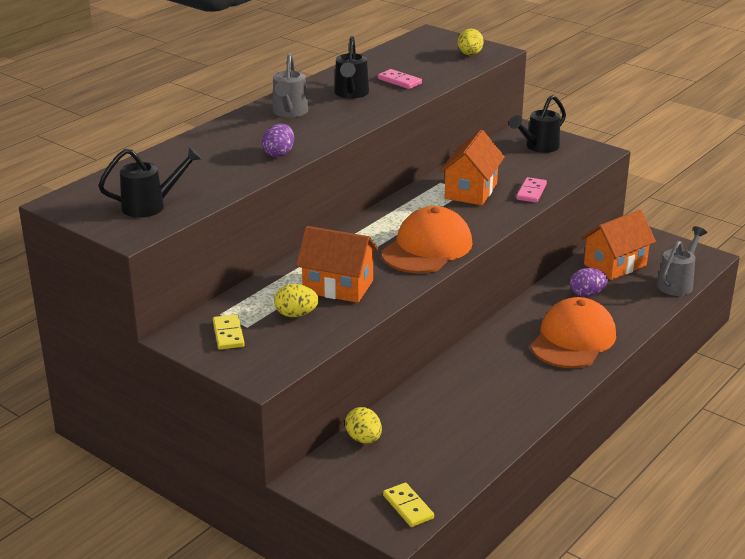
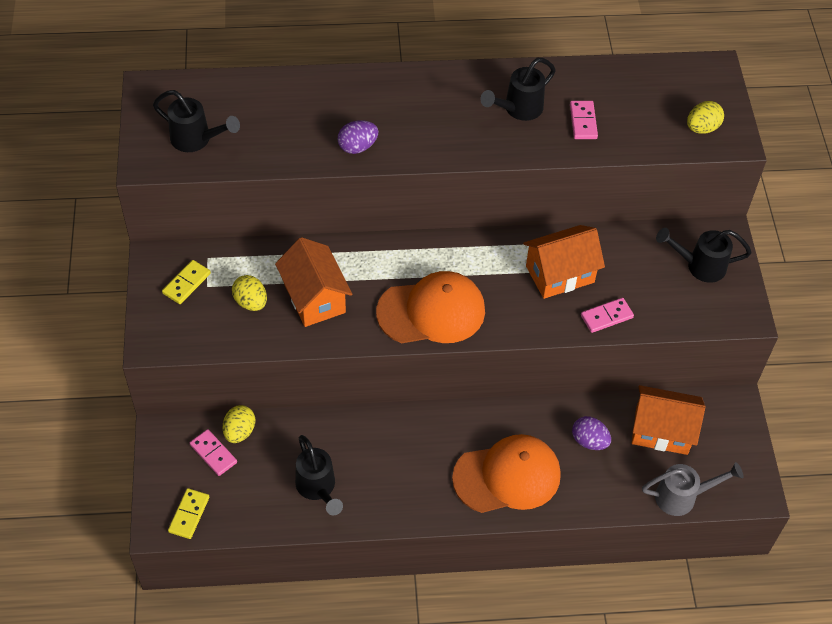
camera: 45 degrees right, 25 degrees up
(289, 113) = (436, 98): grey watering can -> none
(366, 463) = (213, 454): none -> pink domino
(472, 427) = (318, 489): none -> black watering can

